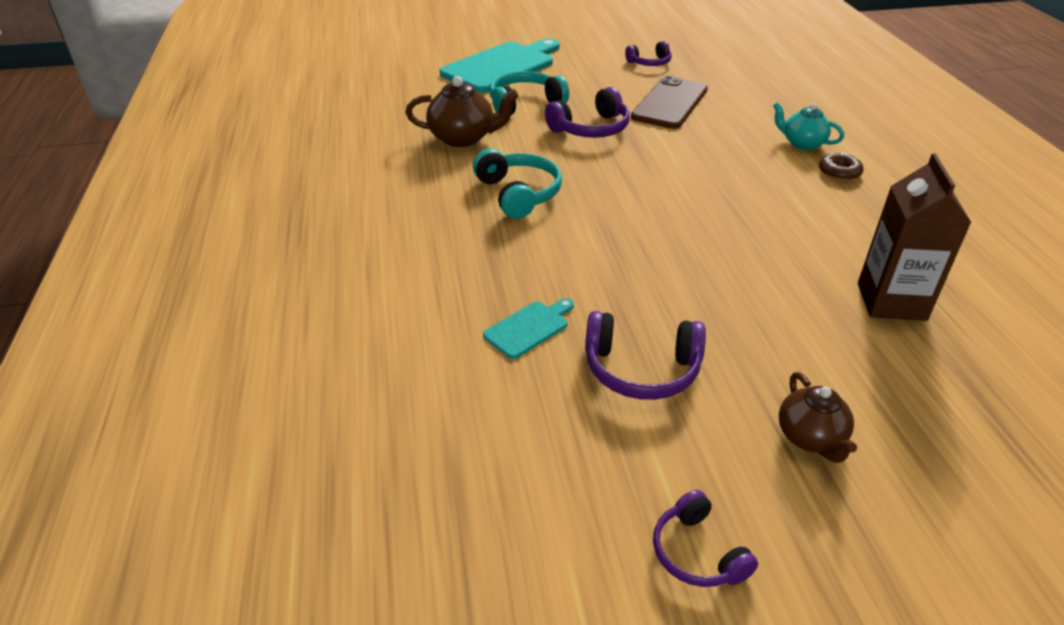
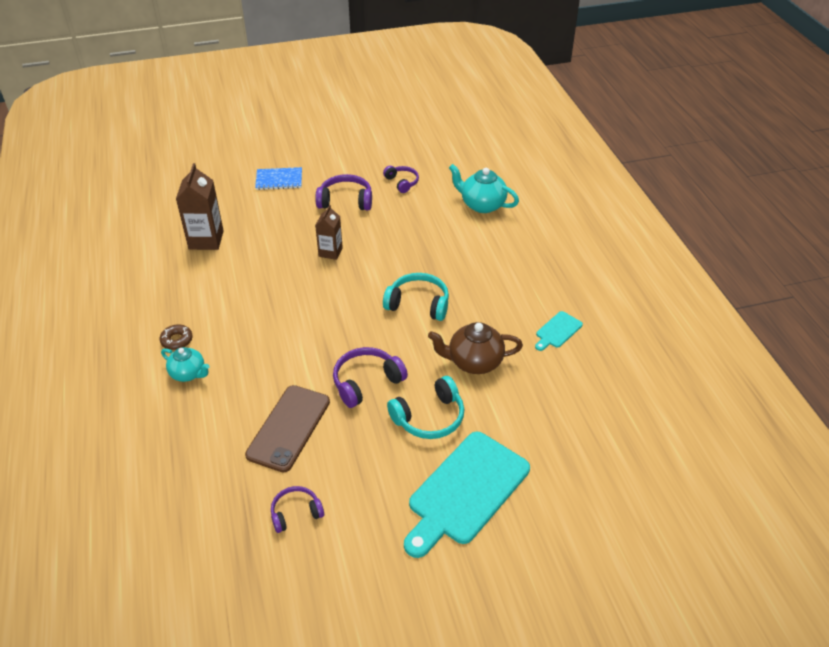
camera: 175 degrees right, 5 degrees up
(358, 342) = (482, 205): none -> turquoise teapot
(518, 194) = (418, 304): turquoise headphones -> turquoise headphones turned 135 degrees clockwise
(529, 328) = (400, 216): turquoise cutting board -> turquoise cutting board (557, 331)
(656, 269) = (330, 252): none -> brown carton
(697, 553) = (333, 147): purple headphones -> purple headphones (402, 182)
(810, 438) = (279, 180): brown teapot -> blue notebook

